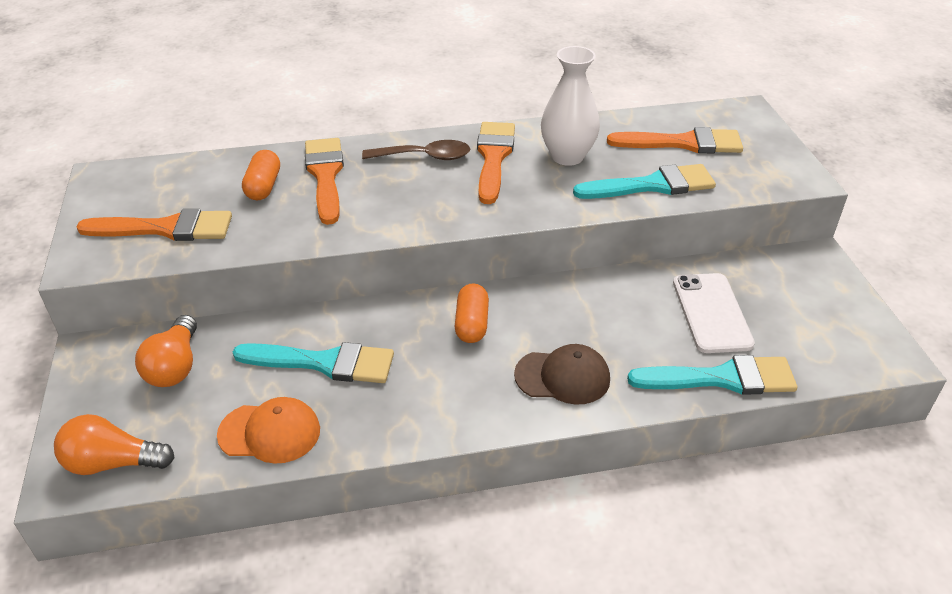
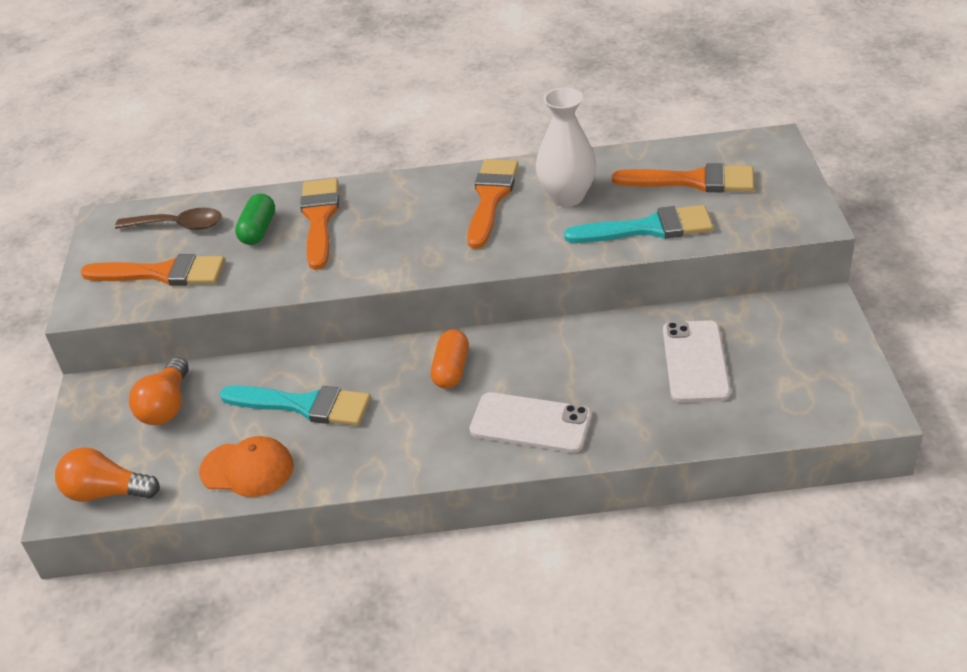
camera: 10 degrees right, 0 degrees up
(263, 186) = (258, 230): orange capsule -> green capsule
(424, 157) = (420, 198): brown spoon -> brown spoon (178, 226)
(562, 377) = (531, 423): brown cap -> white phone
(721, 378) = (689, 428): turquoise brush -> none

